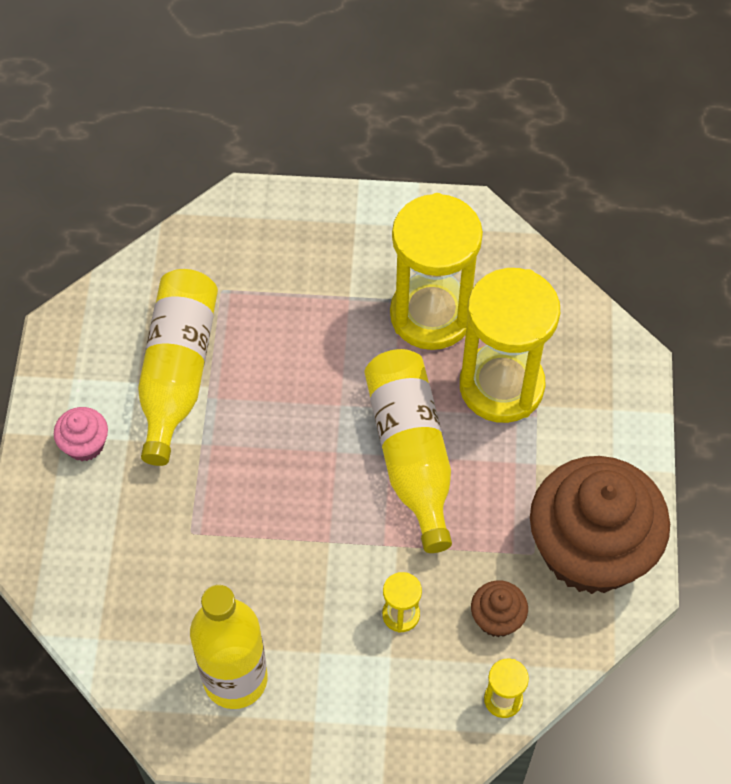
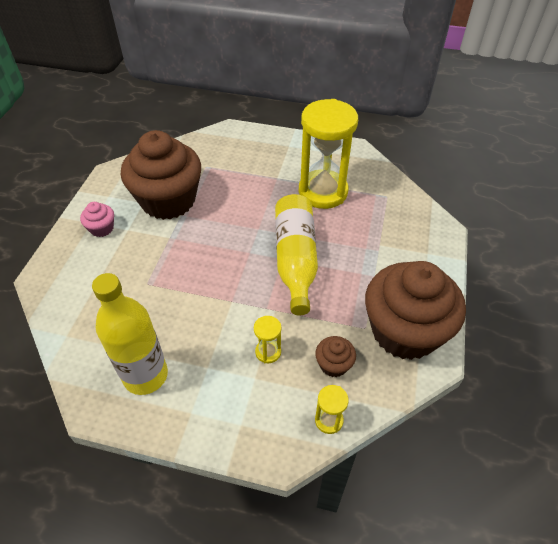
camera: 10 degrees right, 10 degrees down
(177, 372) = (168, 200): yellow bottle -> brown cupcake
(501, 386) = (359, 232): yellow hourglass -> none

